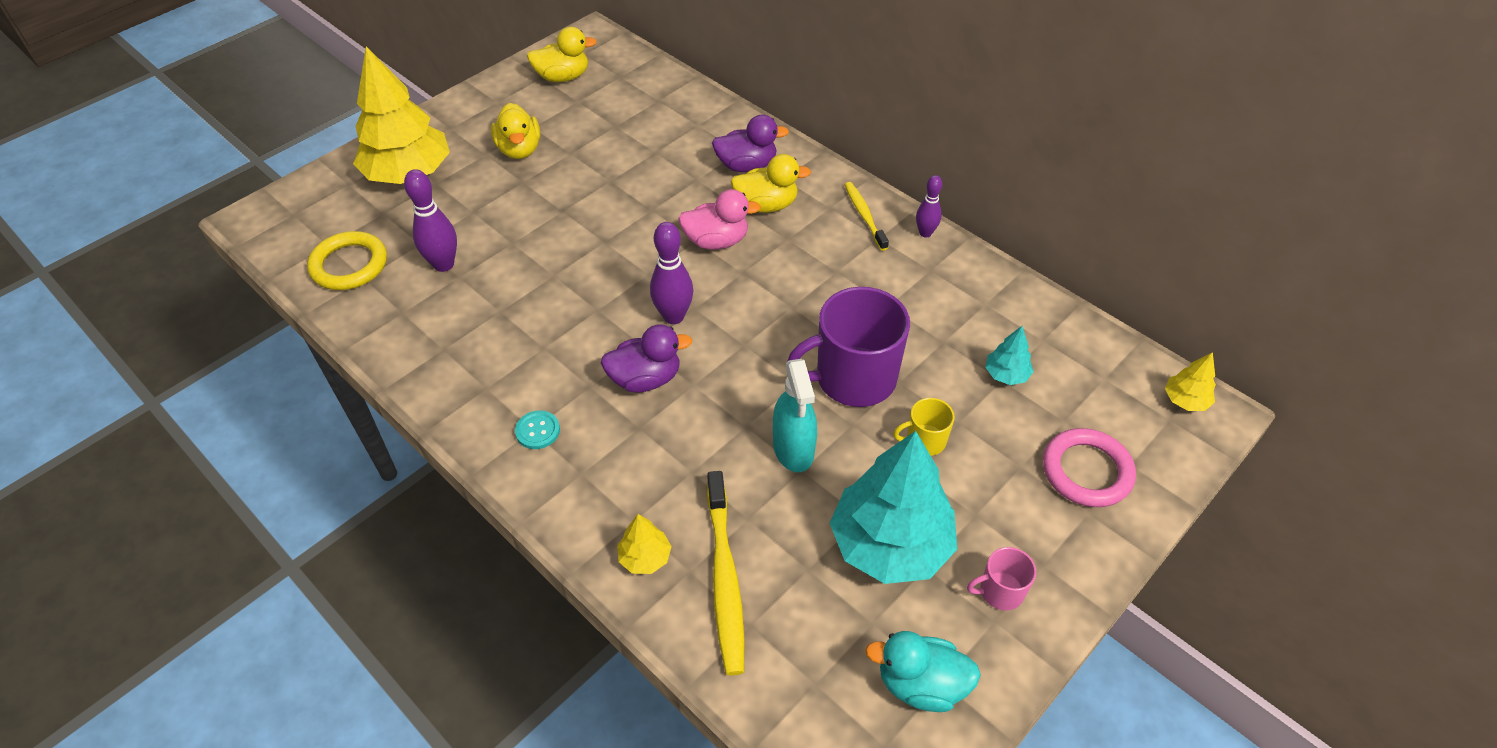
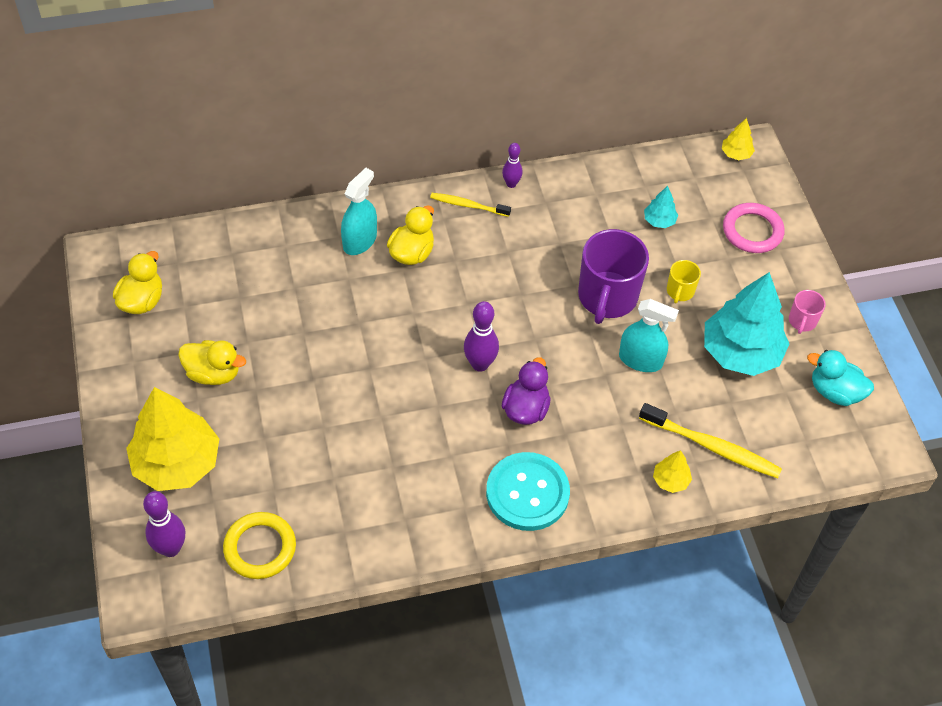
camera: 60 degrees left, 5 degrees up
(444, 264) = (312, 482): purple bowling pin -> purple bowling pin (170, 548)
(537, 431) = (527, 493): turquoise button -> turquoise button, size x2.38
(716, 241) = (425, 301): pink duck -> none
(746, 165) = (359, 241): purple duck -> turquoise spray bottle
(920, 684) = (835, 392): turquoise duck -> turquoise duck turned 75 degrees clockwise

